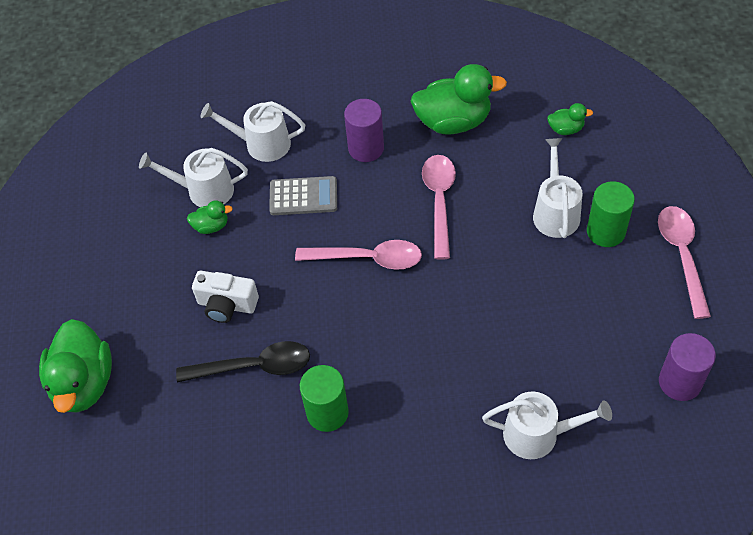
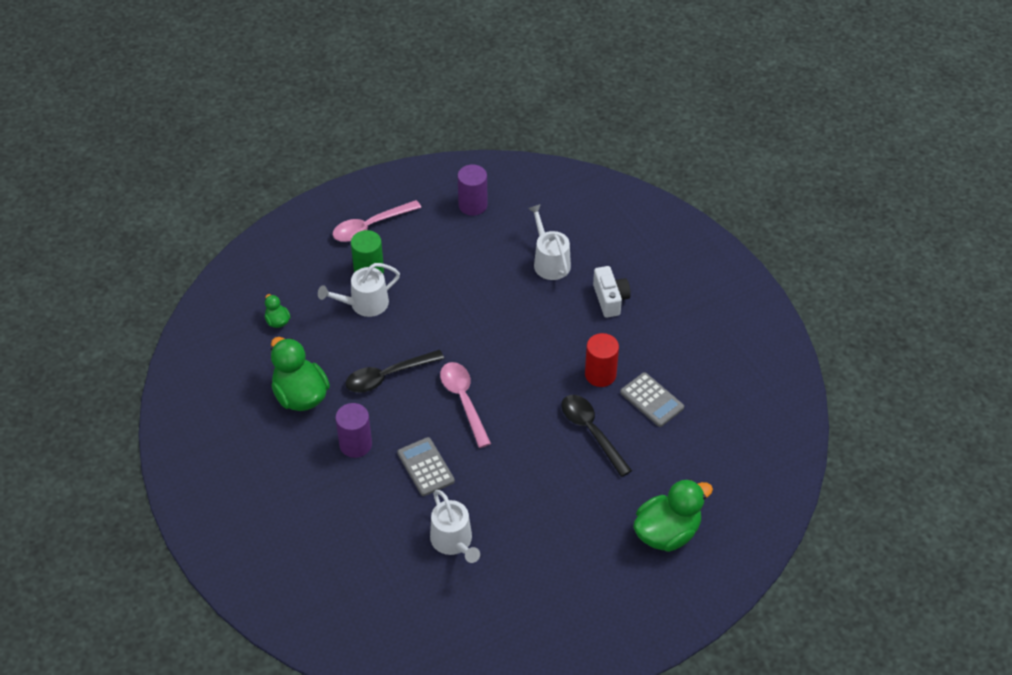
camera: 120 degrees left, 5 degrees down
(211, 226) = (486, 518): green duck -> none
(227, 305) = (552, 472): white camera -> white camera (610, 299)
(258, 453) = (651, 400): none -> grey calculator
(262, 144) = (384, 522): white watering can -> none
(327, 412) = (600, 374): green cylinder -> red cylinder
(439, 201) = (387, 376): pink spoon -> black spoon

